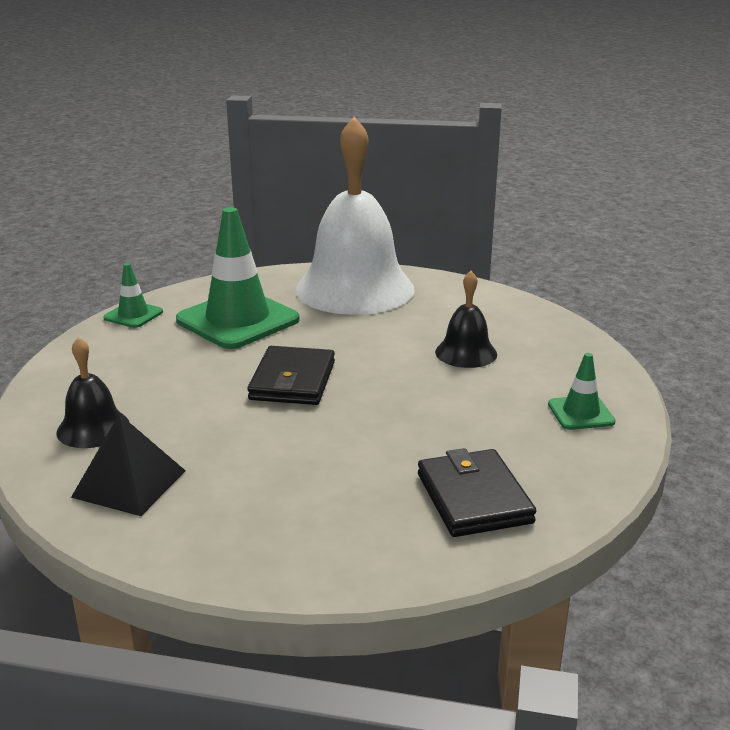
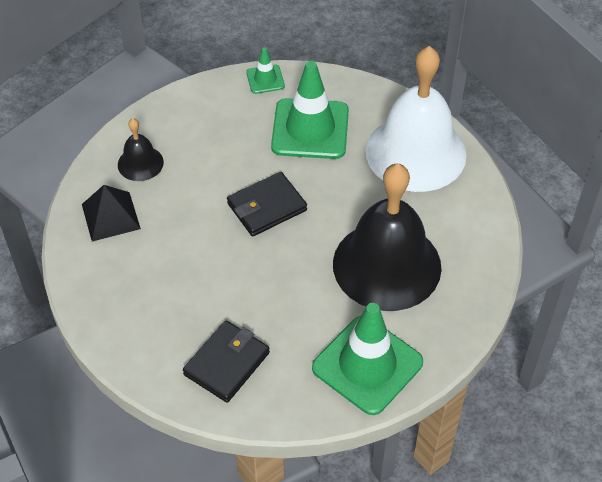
camera: 50 degrees right, 25 degrees up
(466, 353) = (387, 265): black bell -> black bell, size x2.21
(581, 413) = (367, 365): green traffic cone -> green traffic cone, size x2.09

